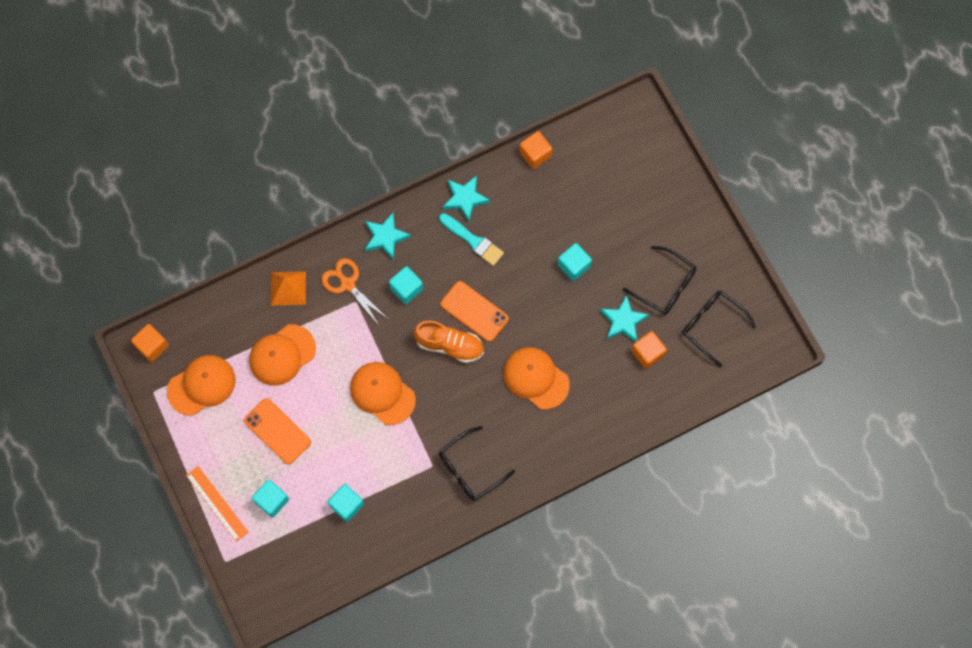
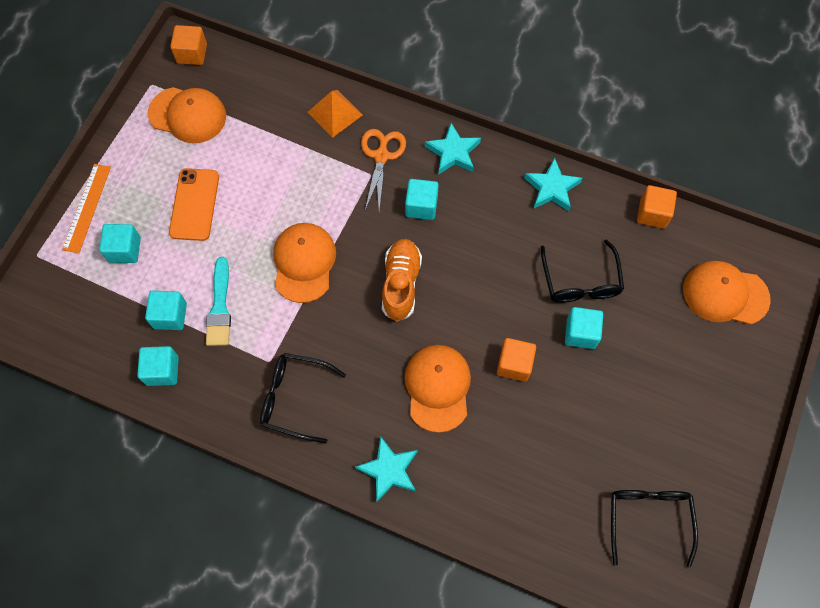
camera: 50 degrees right, 5 degrees down
(282, 355) = (269, 155): orange cap -> orange cap (725, 294)
(381, 536) = (162, 370): none -> turquoise cube
(449, 345) = (401, 284): orange shoe -> orange shoe turned 150 degrees counterclockwise
(473, 241) = (519, 226): turquoise brush -> turquoise brush (220, 307)
(474, 311) = (453, 280): orange phone -> none
(623, 321) = (570, 425): turquoise star -> turquoise star (389, 470)
(647, 353) = (560, 476): orange cube -> orange cube (514, 364)
(665, 286) = (644, 437): black glasses -> black glasses (580, 281)

